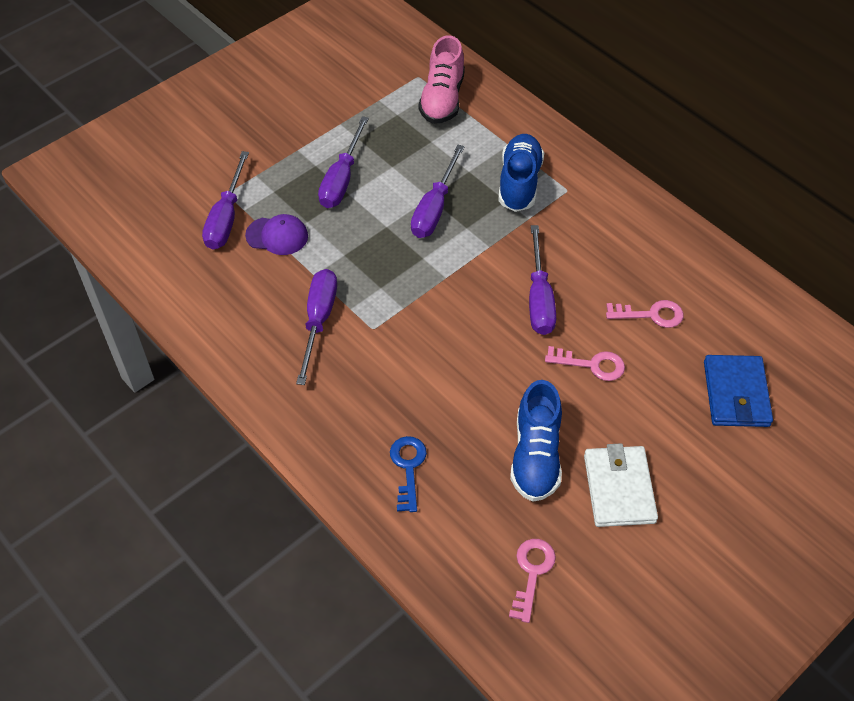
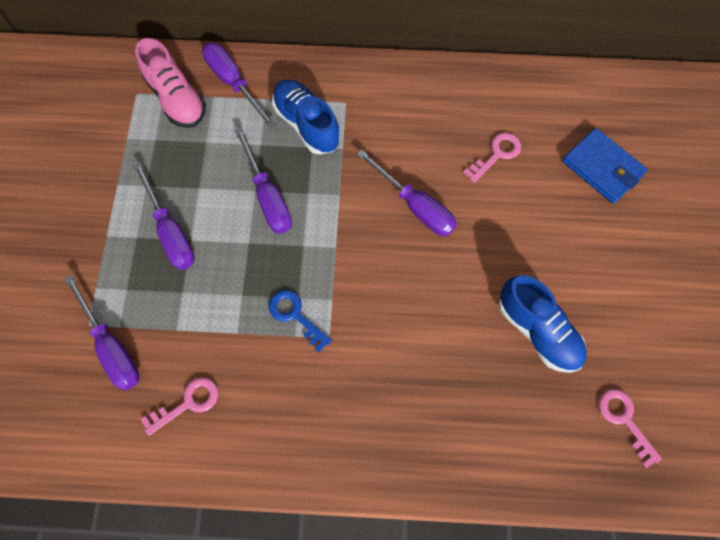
camera: 45 degrees left, 15 degrees up
(277, 236) = (172, 326): purple cap -> none
(318, 321) = (282, 368): purple screwdriver -> purple screwdriver (233, 83)
(408, 467) = (469, 423): blue key -> blue key (295, 315)
(592, 365) = (500, 227): pink key -> pink key (188, 403)
(619, 488) = (609, 304): white wallet -> none

